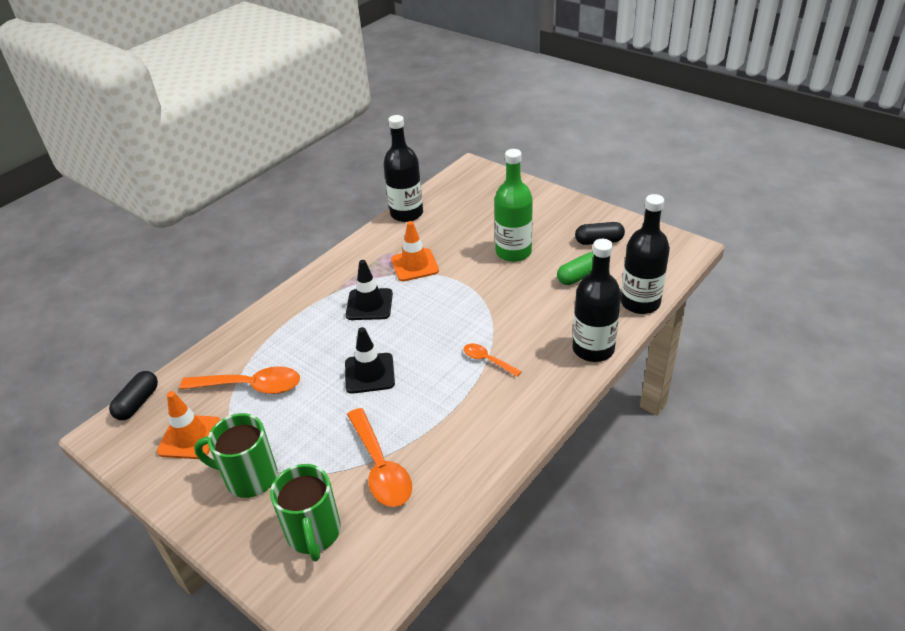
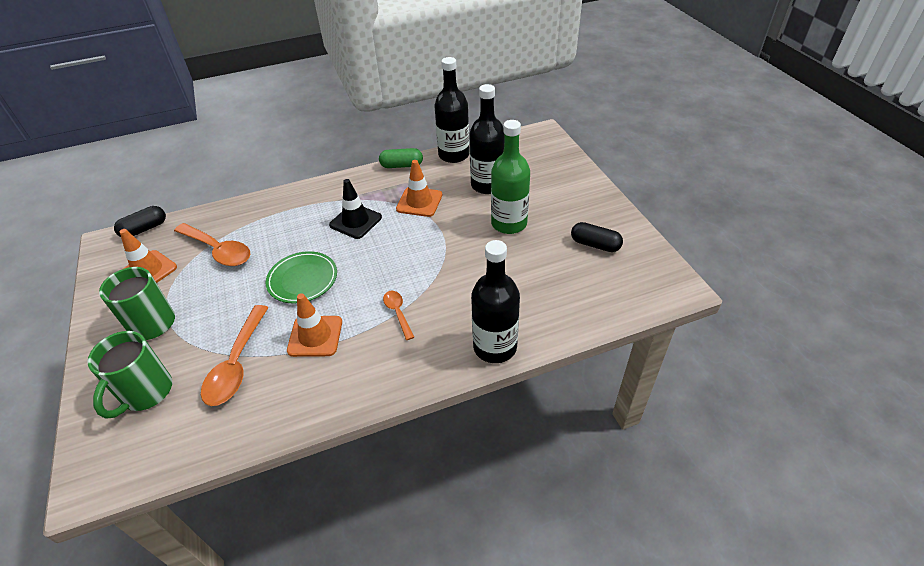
camera: 30 degrees right, 5 degrees up
(369, 373) = (302, 280): black traffic cone -> green plate
(431, 411) = (315, 336): none -> orange traffic cone
(579, 276) = (545, 271): green capsule -> green capsule (401, 165)
(640, 303) = (579, 322): black bottle -> black bottle (487, 185)

